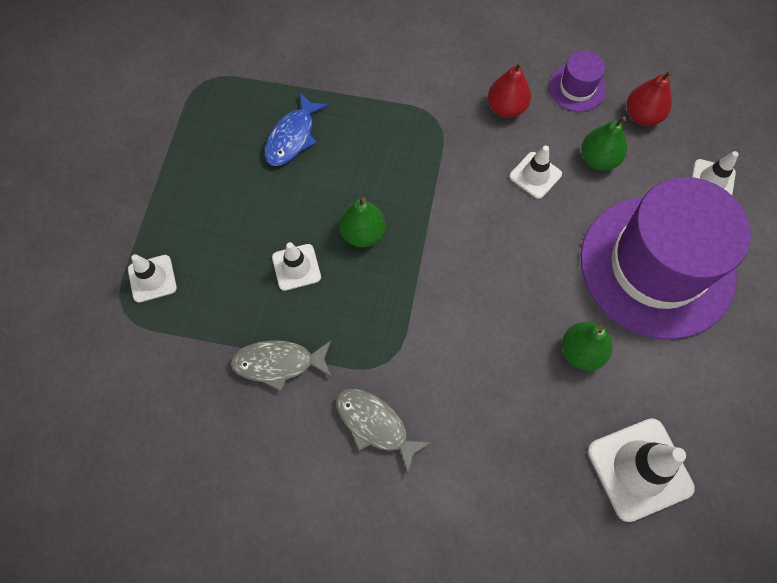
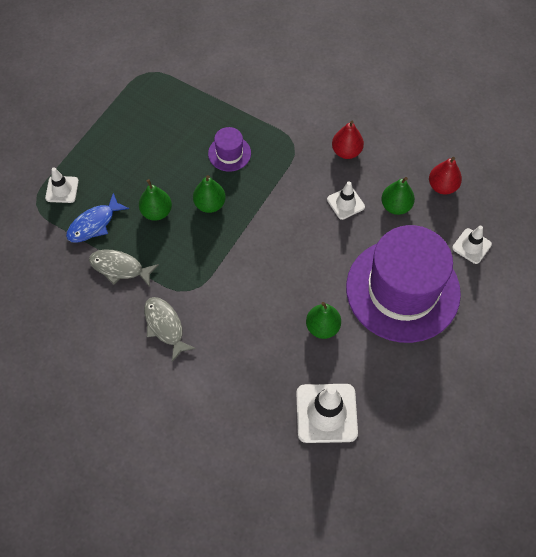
camera: 20 degrees right, 5 degrees down
(292, 137) = (190, 127): blue fish -> blue fish (94, 224)
(296, 267) = (157, 212): white traffic cone -> green pear
(577, 88) = (404, 153): purple hat -> purple hat (229, 153)

